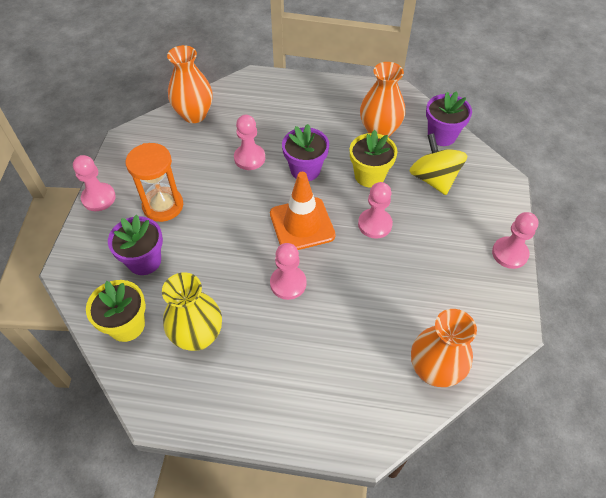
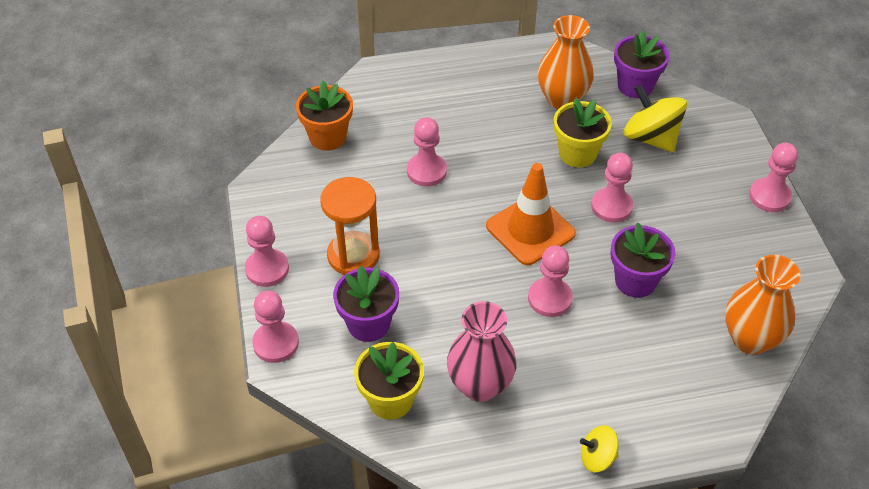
camera: 20 degrees left, 5 degrees down
(72, 255) = (276, 343): none -> pink pawn
(194, 115) = (328, 137): orange vase -> orange flower pot
(198, 336) = (480, 385): yellow vase -> pink vase
(256, 429) = (597, 458): none -> yellow spinning top
(305, 170) = (500, 167): purple flower pot -> purple flower pot (635, 281)

